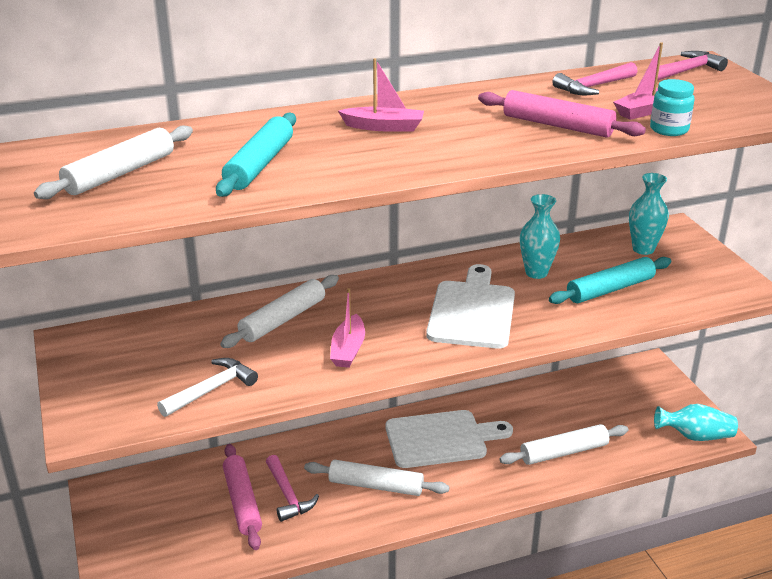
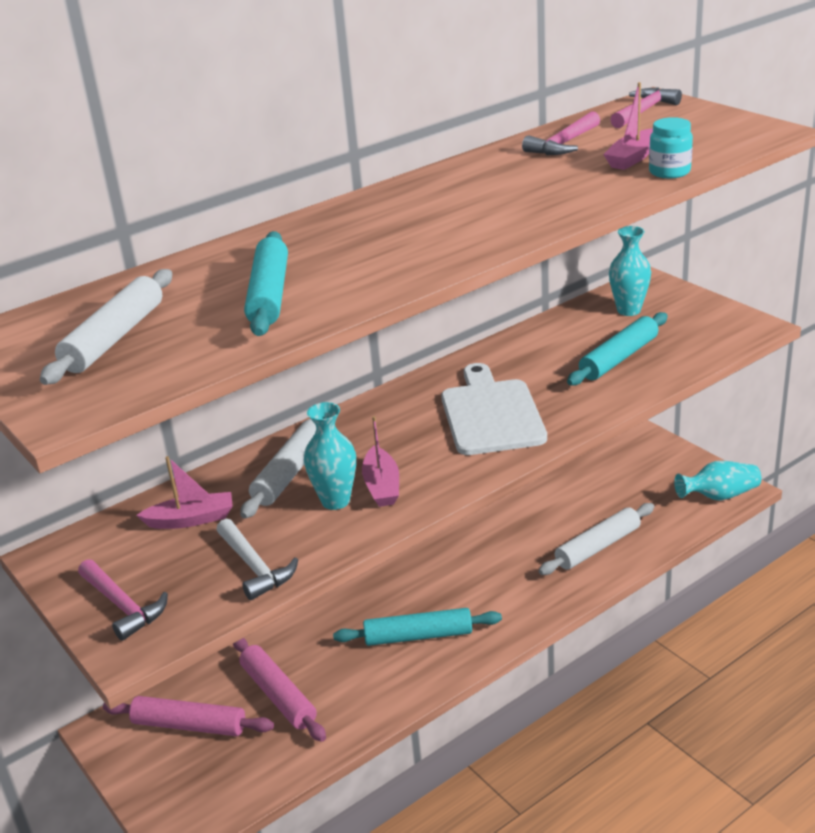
camera: 15 degrees left, 0 degrees up
(211, 390) = (254, 567): white hammer -> white hammer turned 120 degrees clockwise
(287, 495) = (326, 673): pink hammer -> pink hammer (122, 606)
(376, 485) = (418, 636): white rolling pin -> turquoise rolling pin
(384, 127) = (376, 228): pink boat -> pink boat (191, 519)
(441, 439) = (464, 567): white cutting board -> none
(536, 273) = (534, 359): turquoise vase -> turquoise vase (335, 501)
(557, 125) = (556, 190): pink rolling pin -> pink rolling pin (189, 725)

